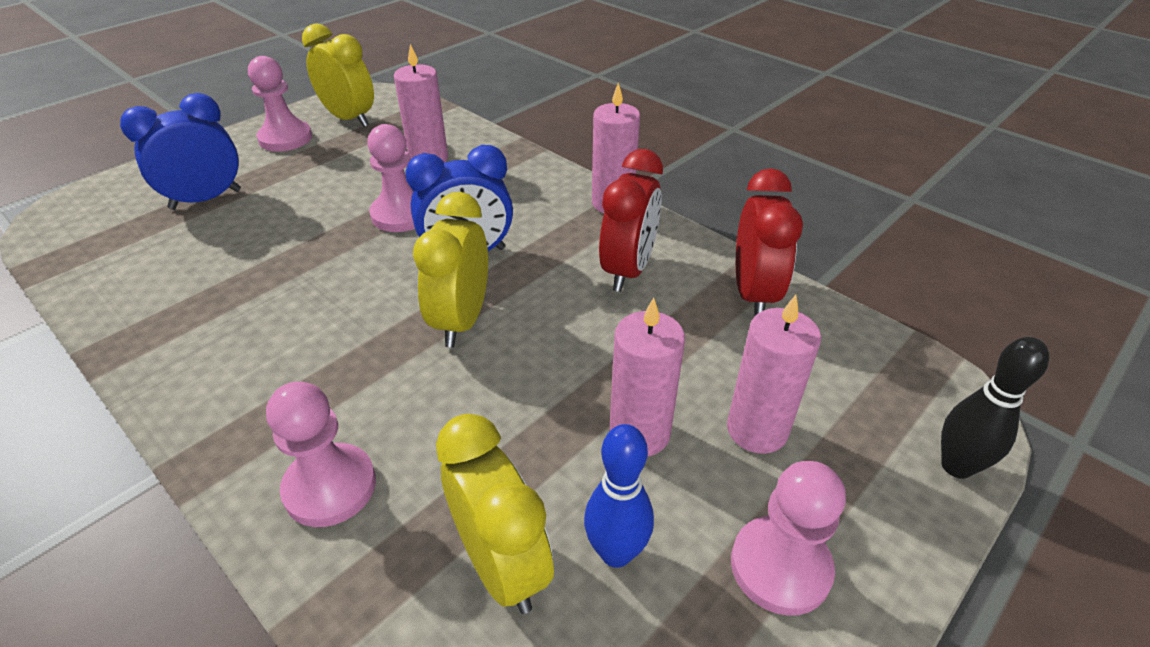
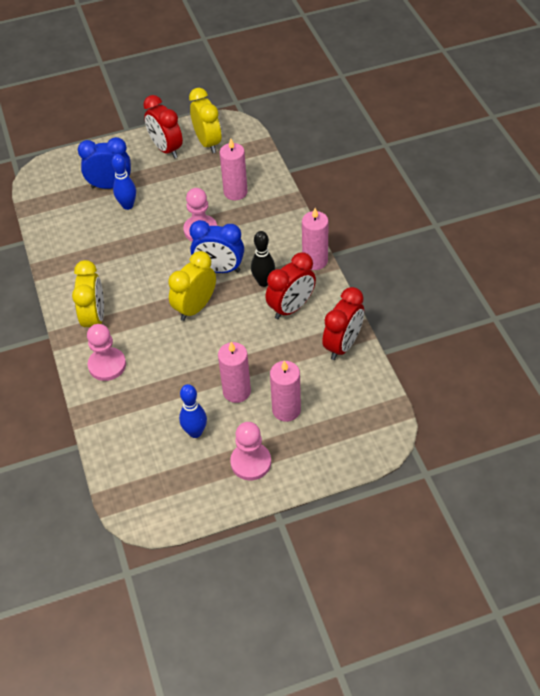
camera: 30 degrees right, 10 degrees up
(251, 216) = (127, 205): none -> blue bowling pin
(285, 138) = (166, 149): pink pawn -> red clock
(501, 565) = (153, 419): yellow clock -> yellow clock (95, 318)
(956, 466) = (356, 458): black bowling pin -> black bowling pin (263, 282)

